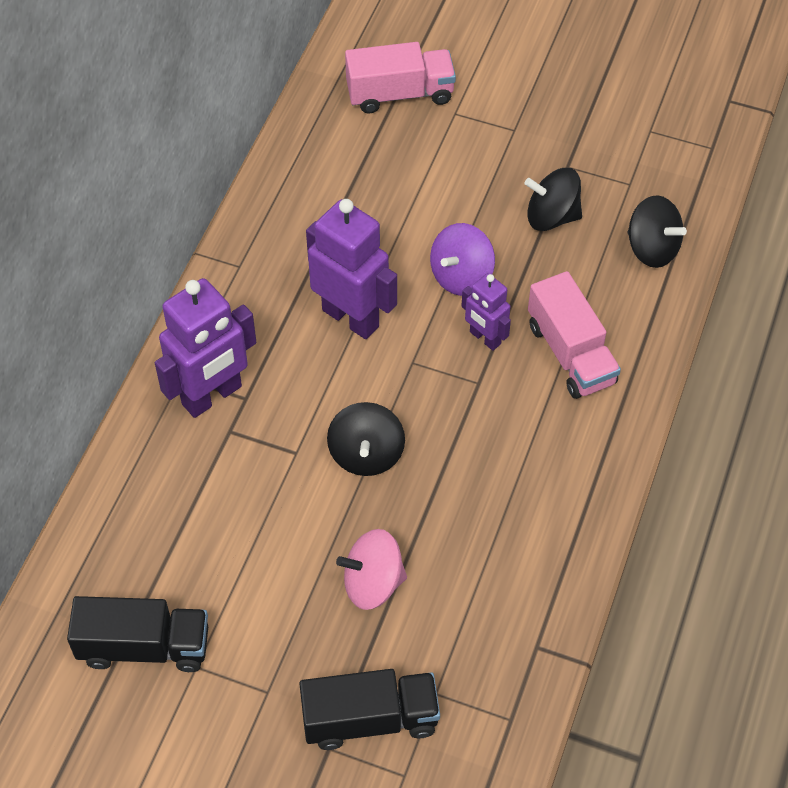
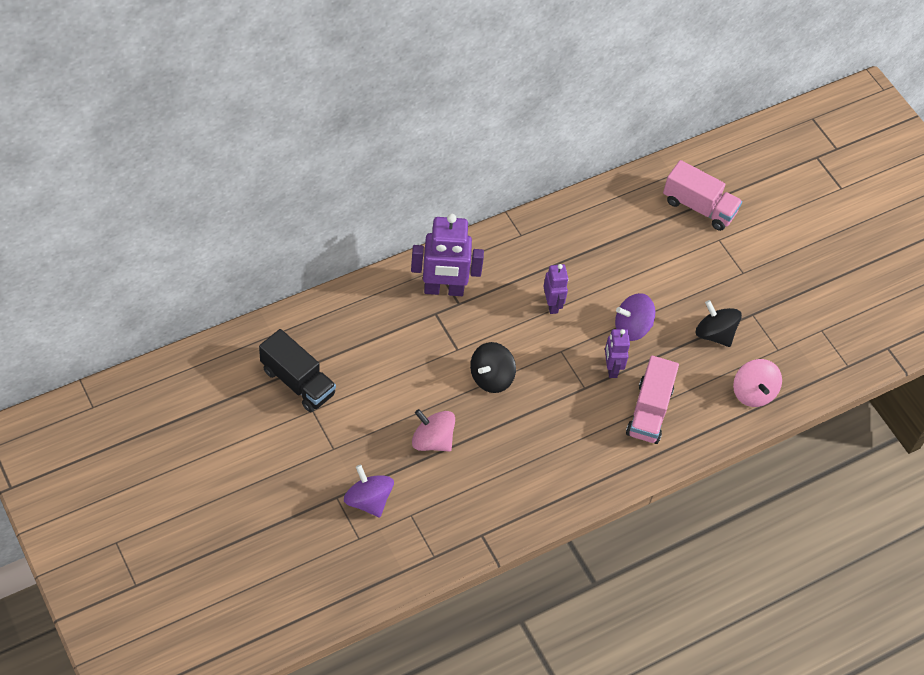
camera: 35 degrees right, 0 degrees up
(351, 317) = (552, 304): purple robot -> purple robot, size x0.56
(370, 719) = (368, 500): black truck -> purple spinning top
(652, 248) = (753, 392): black spinning top -> pink spinning top

